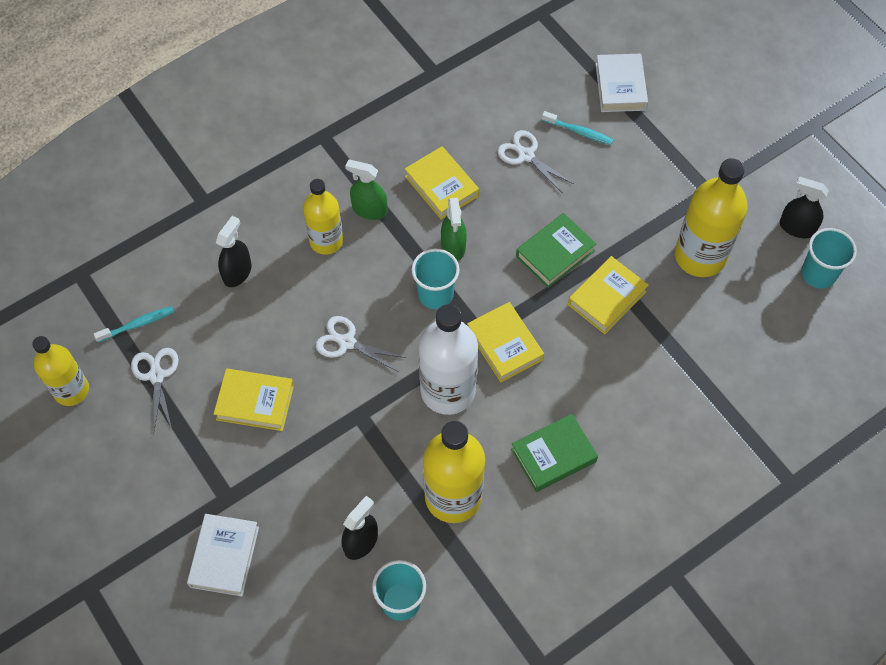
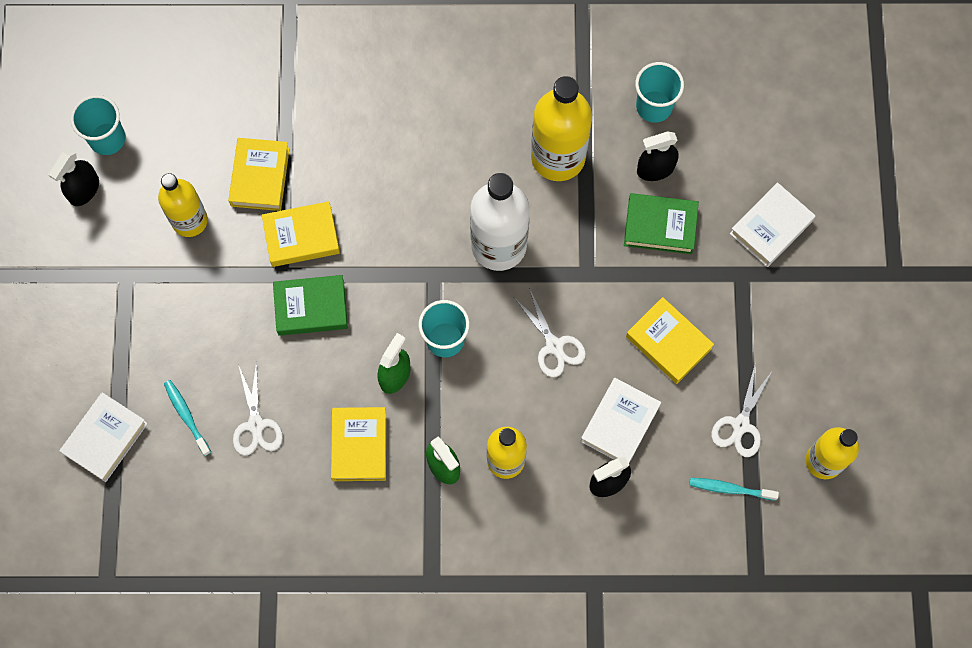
camera: 145 degrees left, 10 degrees up
(255, 318) = (620, 423): none -> white book
(504, 345) = (421, 253): yellow book -> yellow book (260, 177)
(553, 455) = (454, 137): green book -> green book (660, 226)
(700, 256) = (189, 220): yellow bottle -> yellow bottle, size x0.66
(796, 228) = (84, 190): black spray bottle -> black spray bottle turned 60 degrees clockwise

